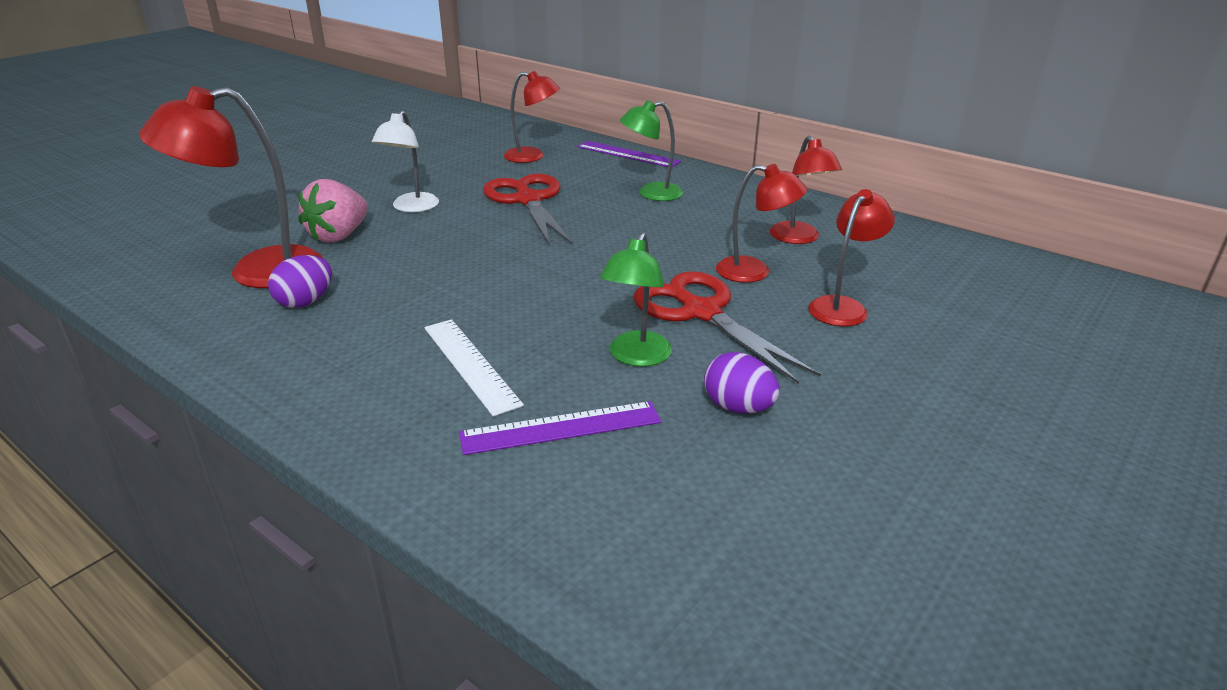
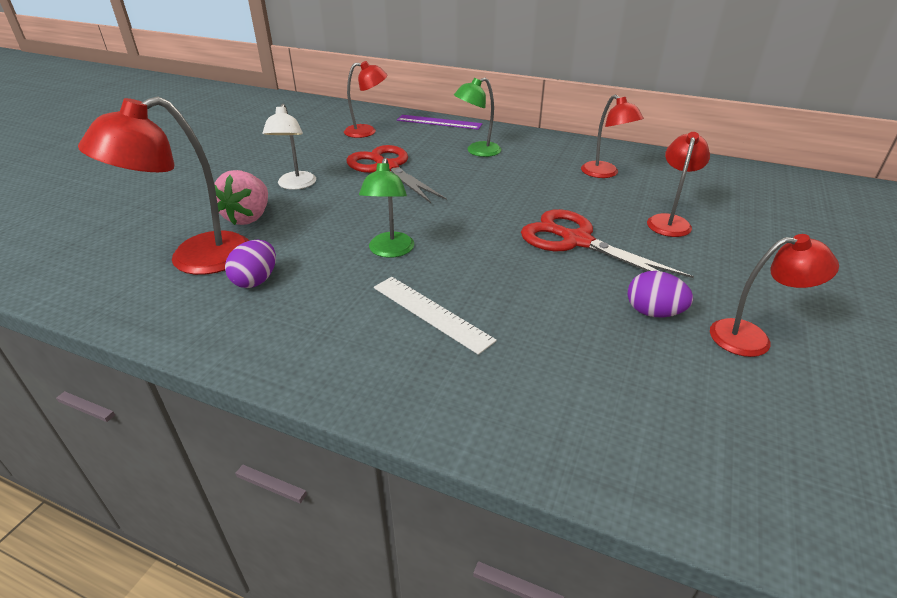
camera: 15 degrees left, 5 degrees up
(561, 428) = (537, 354): purple ruler -> none
(636, 357) = (554, 285): green lamp -> green lamp (390, 251)
(754, 272) = (592, 203): red lamp -> red lamp (752, 338)

